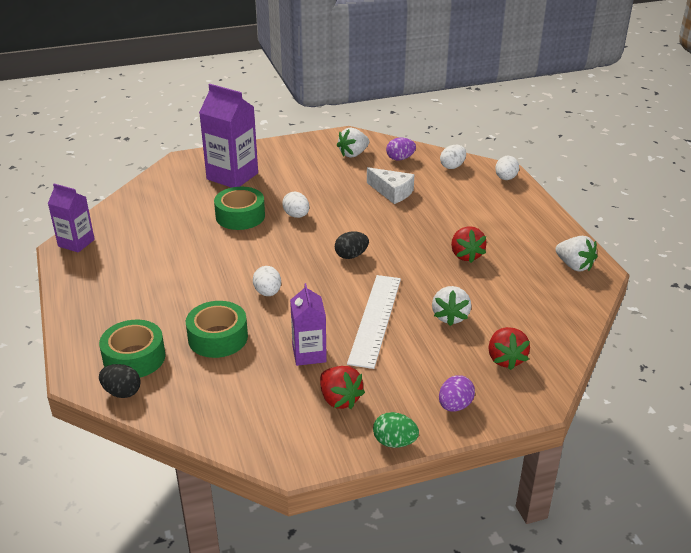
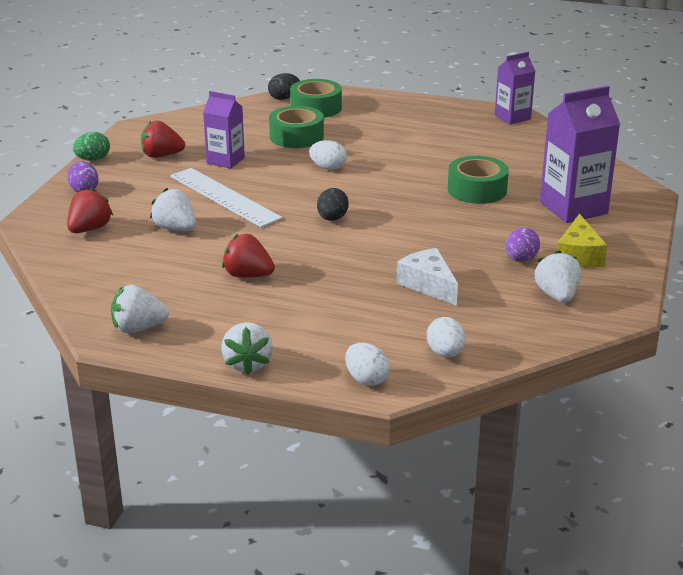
camera: 125 degrees right, 5 degrees down
(296, 215) = (443, 216): white egg -> none
(297, 159) = (578, 255): none -> yellow cheese
(392, 192) = (428, 285): white cheese -> white cheese turned 75 degrees clockwise
(400, 158) = (509, 323): purple egg -> purple egg (521, 259)
(505, 359) = (89, 229): red strawberry -> red strawberry turned 90 degrees clockwise
(546, 215) = (248, 364): none -> white strawberry

